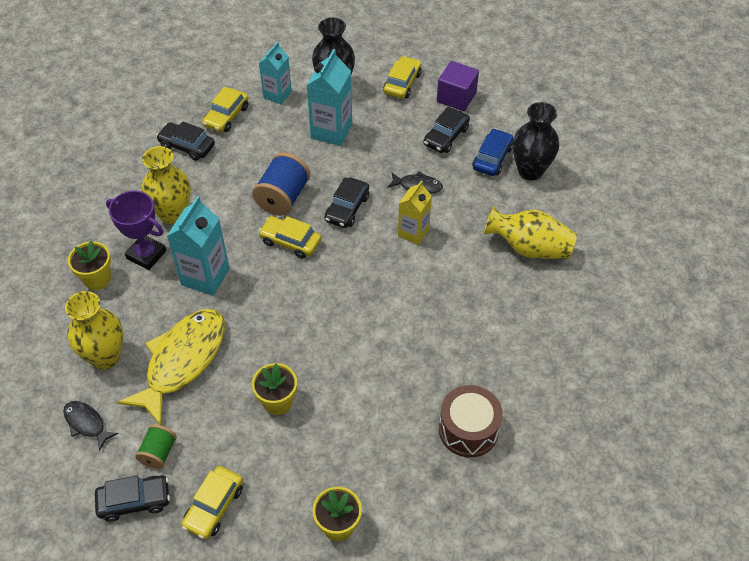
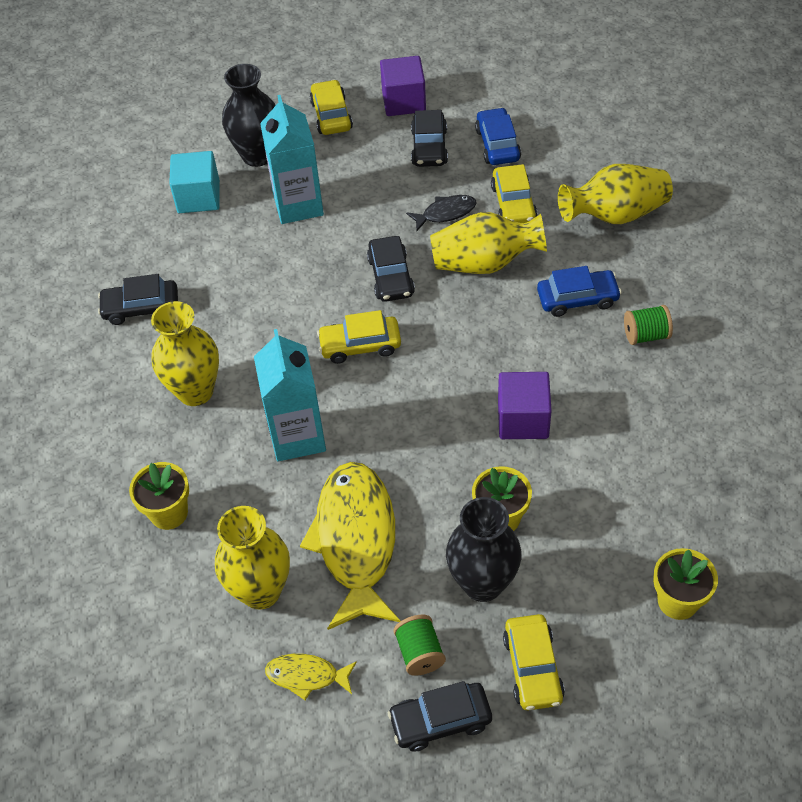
camera: 30 degrees left, 0 degrees up
(86, 423) = (307, 676): black fish -> yellow fish
(134, 501) = (440, 721): black car -> black car turned 150 degrees counterclockwise
(146, 255) = (204, 452): purple trophy -> none
(226, 116) = (159, 251): yellow car -> yellow car (513, 203)
(277, 95) = (198, 197): turquoise carton -> turquoise cube
(283, 197) = (308, 303): blue spool -> none
(347, 348) = (523, 419): none -> purple cube
(413, 232) = (485, 263): yellow carton -> yellow vase
(452, 290) = (577, 299): none -> blue car
(468, 429) = (717, 426): brown drum -> none
(475, 341) = (646, 335): none -> green spool
(530, 171) = (547, 137): black vase -> black vase (483, 583)

